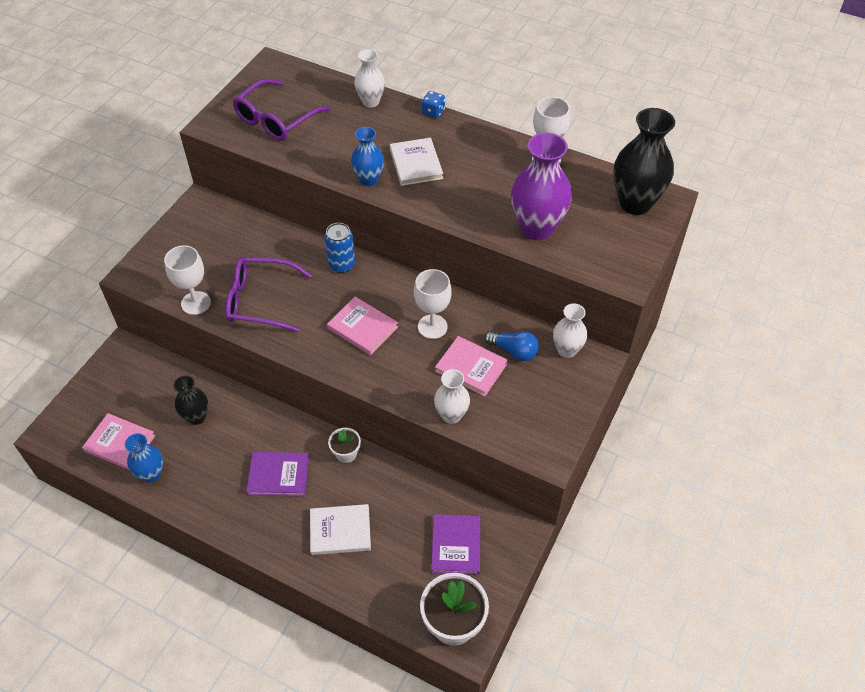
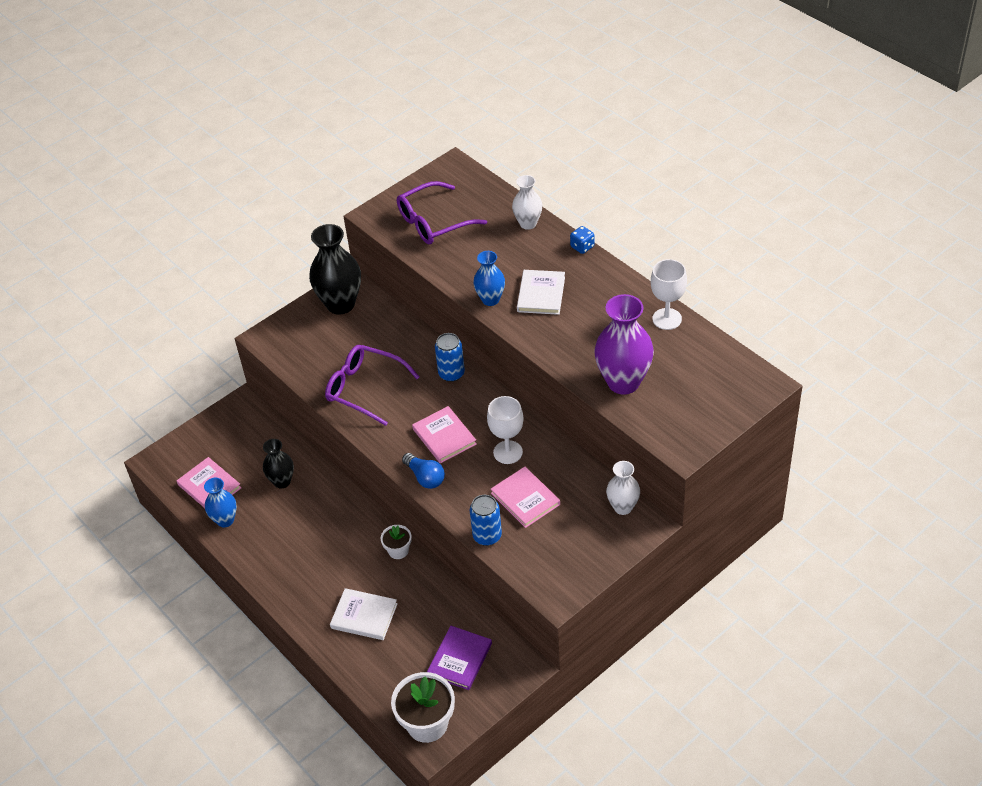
camera: 25 degrees right, 5 degrees down
(196, 303) = (308, 376): white goblet -> none
(278, 475) = (331, 553): purple book -> none
(451, 415) = (487, 536): white vase -> blue can
(513, 351) = (572, 494): blue light bulb -> blue light bulb (425, 477)
(635, 203) = (731, 381): black vase -> black vase (340, 304)

